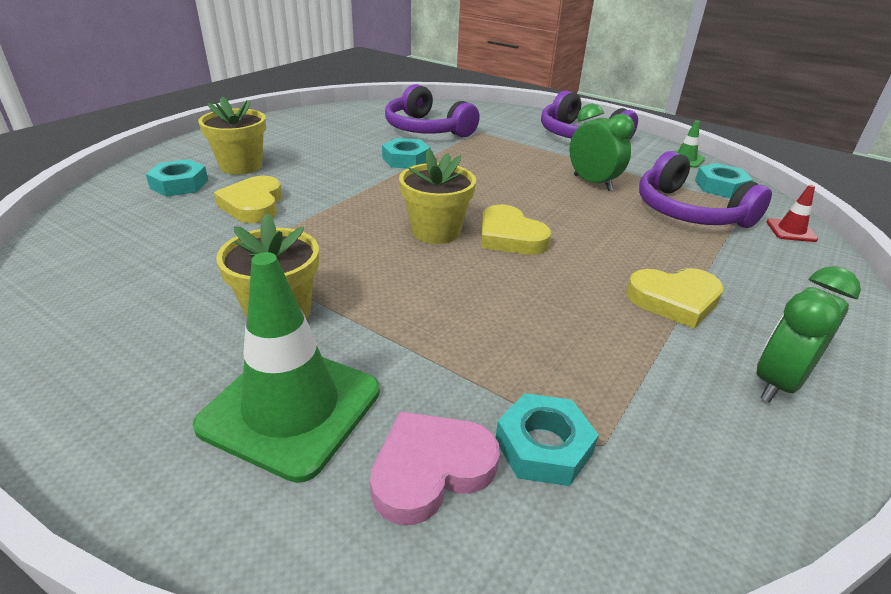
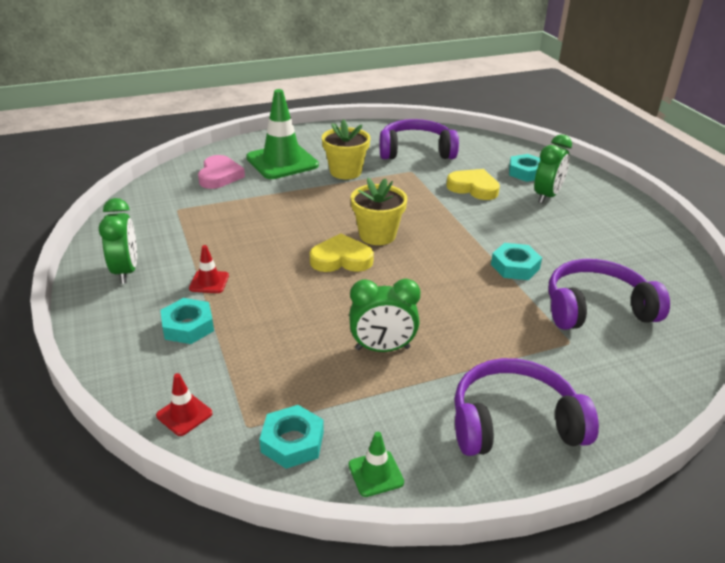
camera: 125 degrees right, 0 degrees up
(241, 166) = (547, 196): yellow flower pot -> green clock
(543, 446) = (195, 198): turquoise nut -> turquoise nut (188, 326)
(674, 300) = (209, 282): yellow heart -> red traffic cone
(689, 211) = (278, 372): purple headphones -> purple headphones (416, 151)

